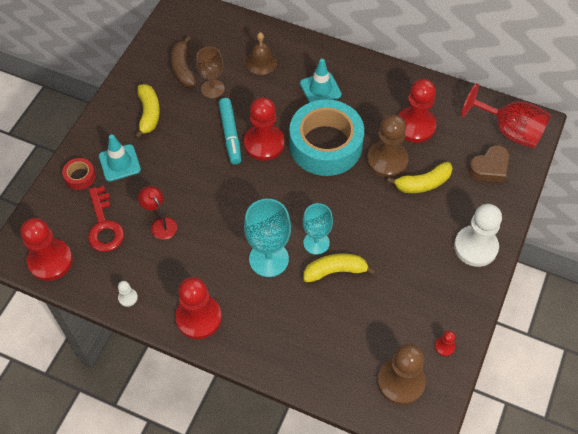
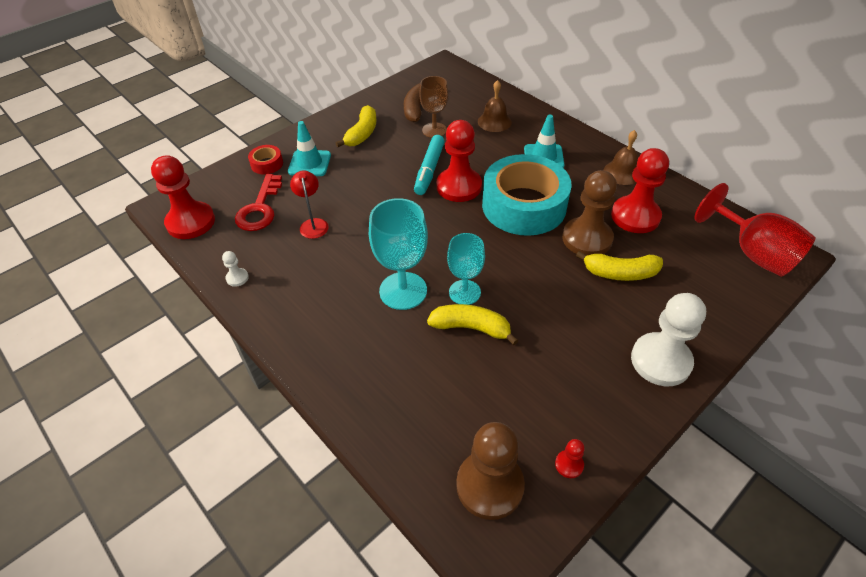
camera: 25 degrees right, 10 degrees down
(198, 318) = (294, 322): red pawn -> none
(389, 84) = (622, 172): none -> brown bell
(489, 168) = (712, 282): brown heart -> none

